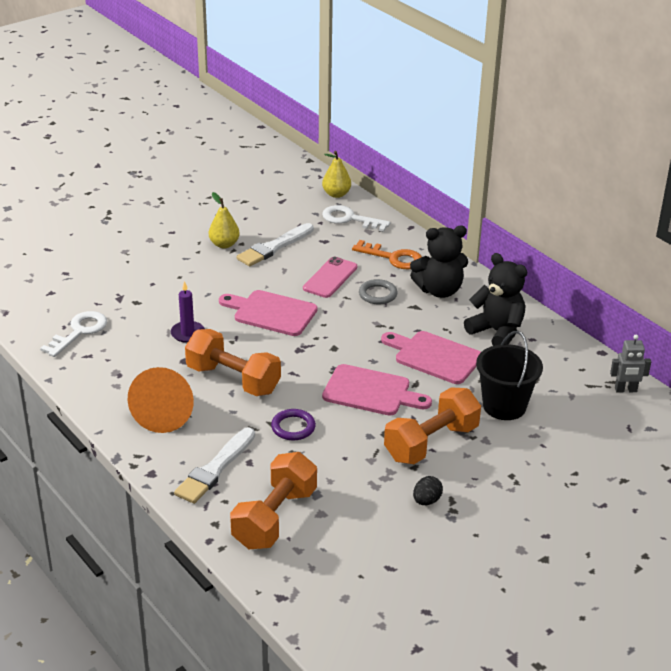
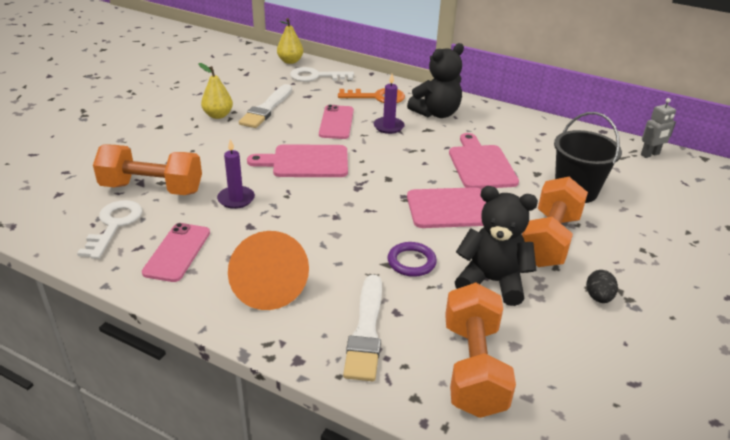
camera: 25 degrees left, 0 degrees up
(114, 367) = (177, 252): none -> pink phone
(233, 379) = (315, 231): orange dumbbell -> orange dumbbell (152, 189)
(378, 294) = (388, 127): grey ring -> purple candle
(434, 356) = (481, 165): pink cutting board -> pink cutting board turned 75 degrees clockwise
(497, 332) = (511, 134): black teddy bear -> black teddy bear (492, 281)

